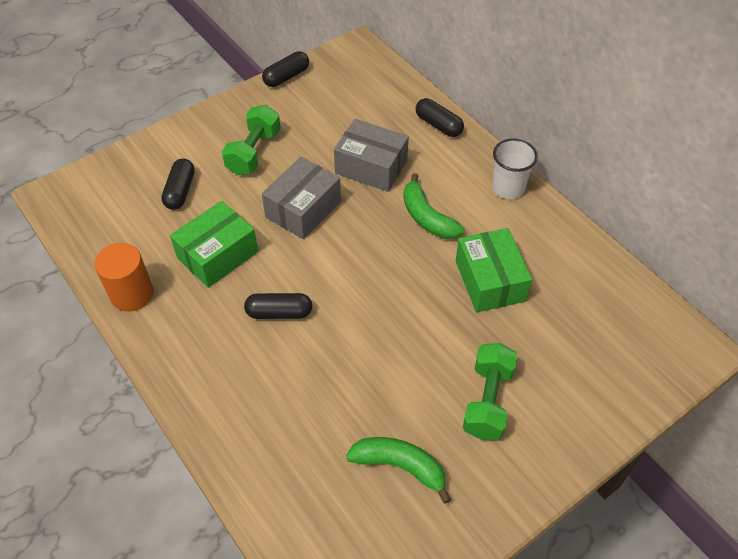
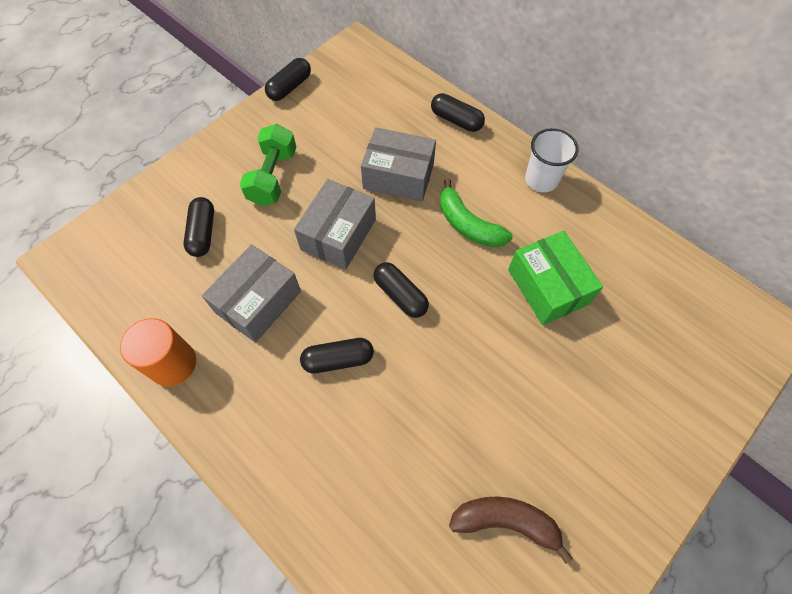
camera: 10 degrees left, 10 degrees up
(218, 255) = (258, 302): green box -> grey box
(349, 268) = (400, 295): none -> black capsule
(400, 466) = (505, 521): green banana -> brown banana
(487, 401) = (578, 426): green dumbbell -> none

